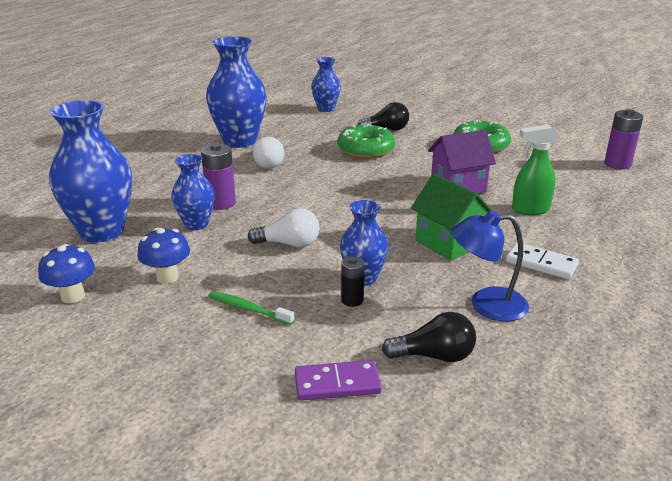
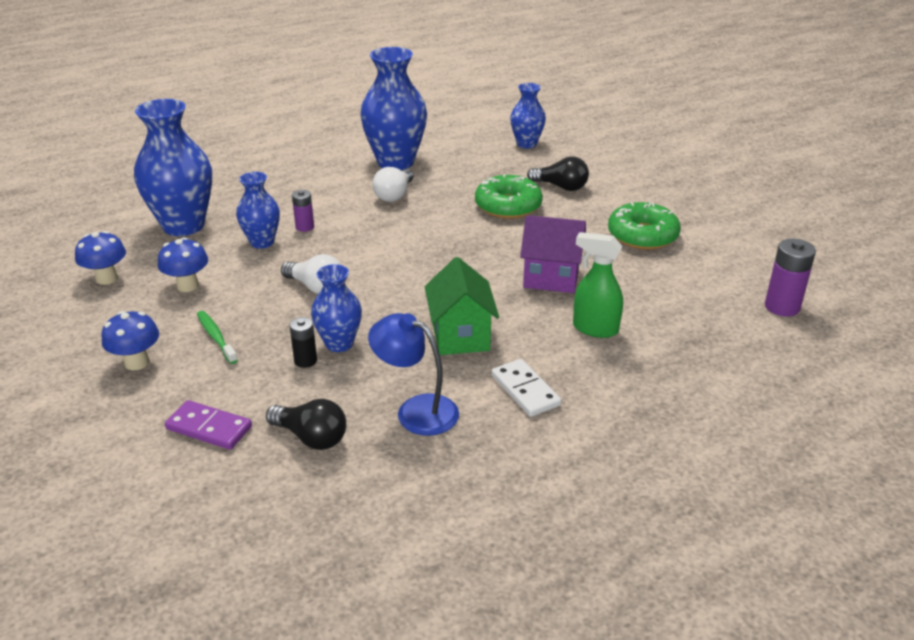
camera: 30 degrees right, 5 degrees up
(196, 356) = (137, 362): none -> blue mushroom
(221, 203) = (305, 227): purple battery -> purple battery, size x0.61

